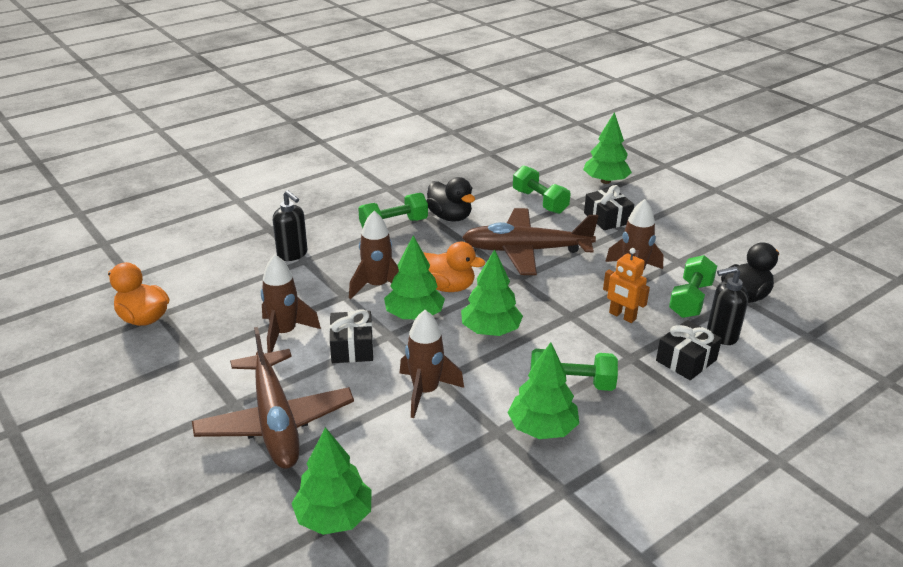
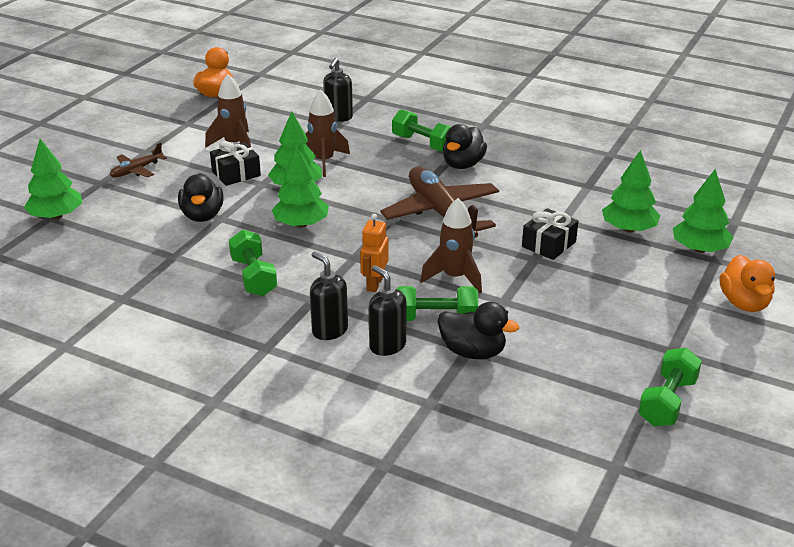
camera: 65 degrees right, 0 degrees up
(275, 421) = (136, 170): brown plane -> brown plane, size x0.48
(425, 391) = (202, 215): brown rocket -> black duck
(447, 287) = (348, 190): orange duck -> orange duck (744, 303)
(540, 202) = (541, 201): green dumbbell -> green dumbbell (667, 402)
(542, 428) = (188, 274): green tree -> green tree (699, 249)
(686, 360) = (329, 330): black gift -> black soap dispenser

